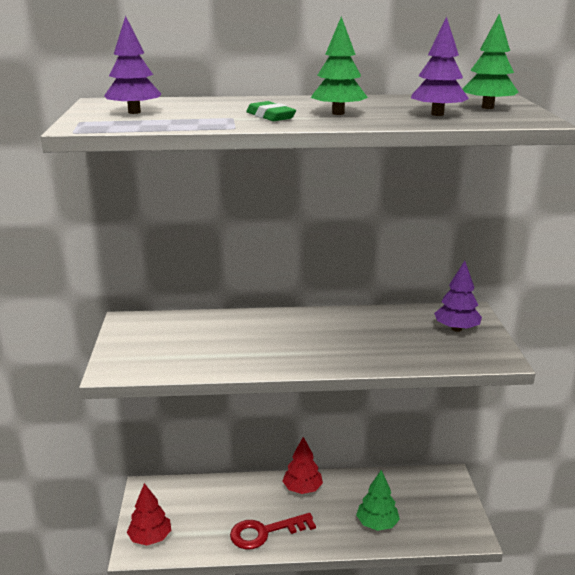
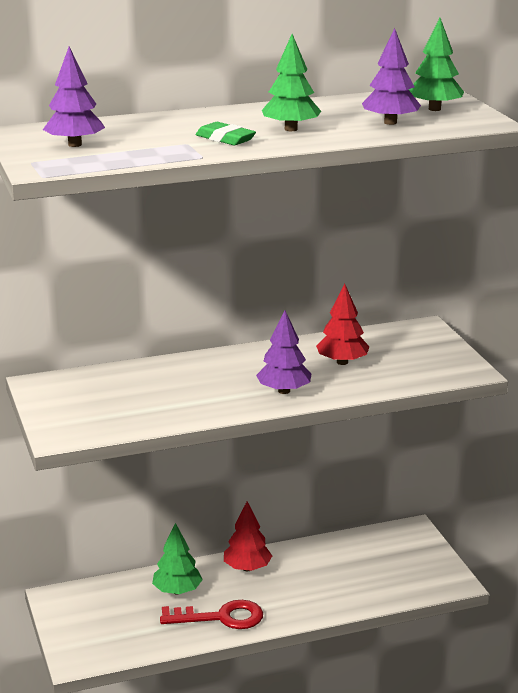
camera: 15 degrees left, 0 degrees up
(150, 538) = (88, 645): red tree -> red tree (342, 362)
(264, 532) = (221, 617): red key -> red key turned 150 degrees counterclockwise
(377, 524) = (346, 588): green tree -> green tree (177, 591)
(456, 329) = (415, 348): purple tree -> purple tree (284, 391)

